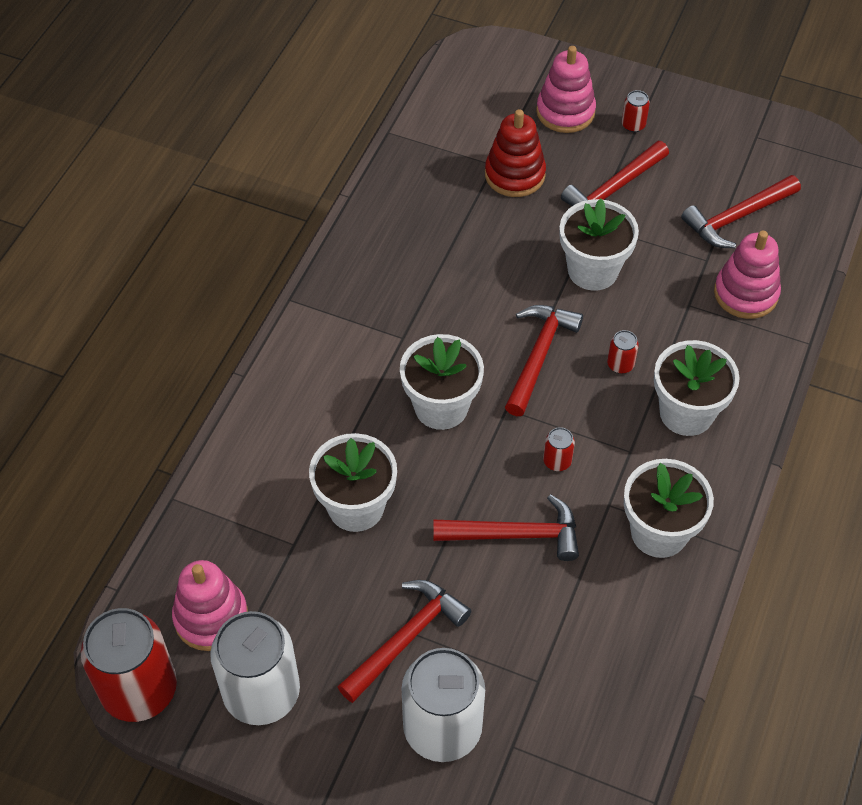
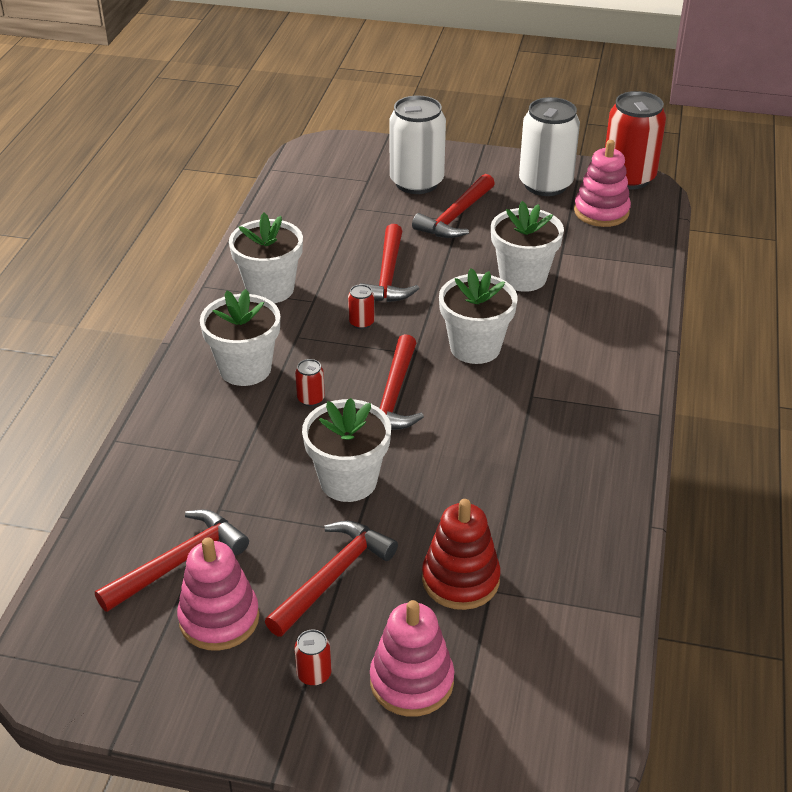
camera: 170 degrees right, 15 degrees down
(515, 534) = (388, 275): red hammer -> red hammer turned 75 degrees counterclockwise
(745, 293) = (177, 479): pink stacking toy -> pink stacking toy (219, 618)

